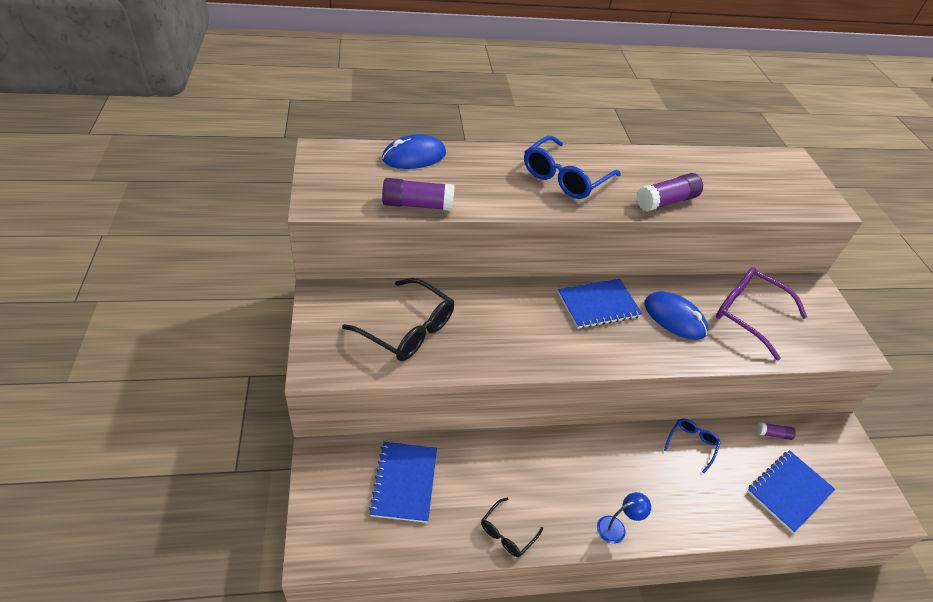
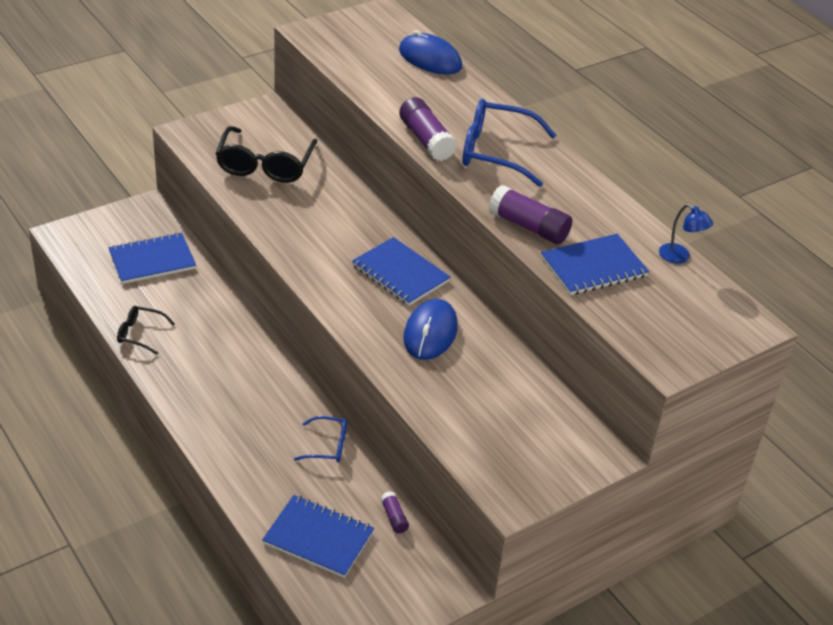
camera: 65 degrees right, 5 degrees down
(417, 205) = (359, 79): purple glue stick -> purple glue stick (426, 140)
(616, 527) = (188, 404): blue lamp -> blue lamp (680, 257)
(721, 193) = (593, 267): none -> blue notebook
(748, 314) = (490, 393): purple glasses -> none

